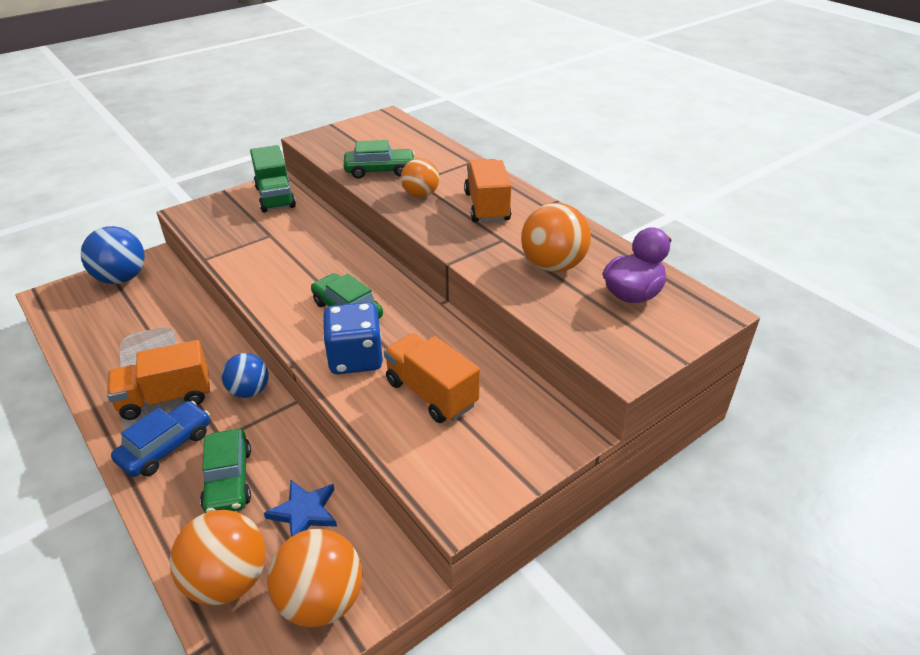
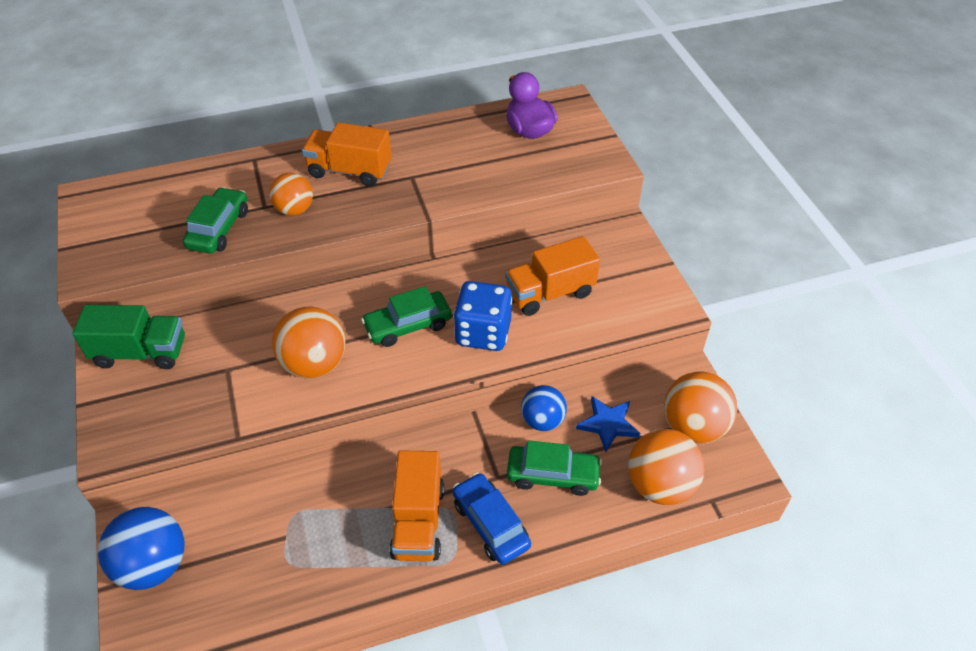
camera: 70 degrees left, 10 degrees up
(249, 391) = (441, 446): blue ball -> blue ball (542, 420)
(552, 266) = (469, 159): orange ball -> orange ball (314, 364)

